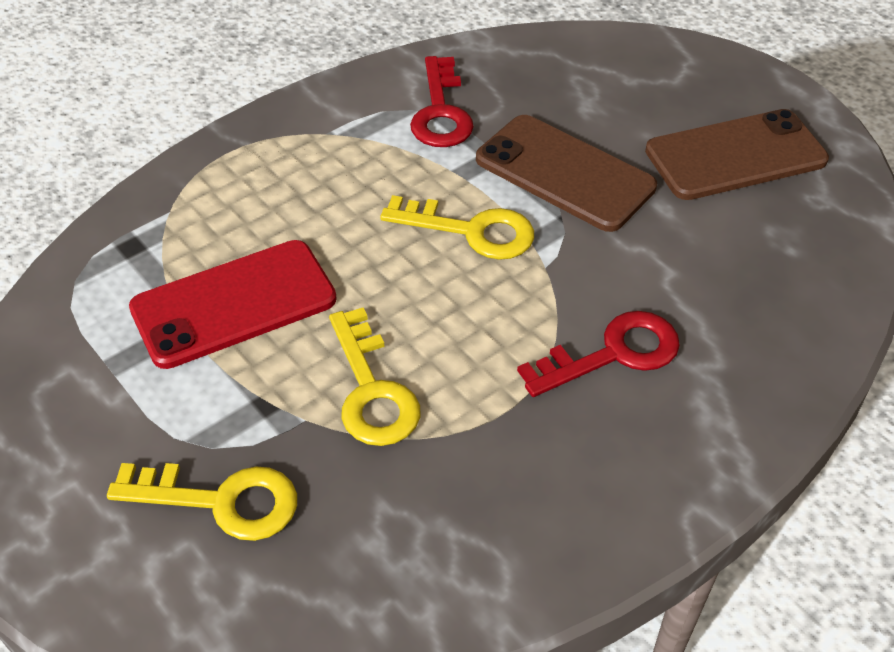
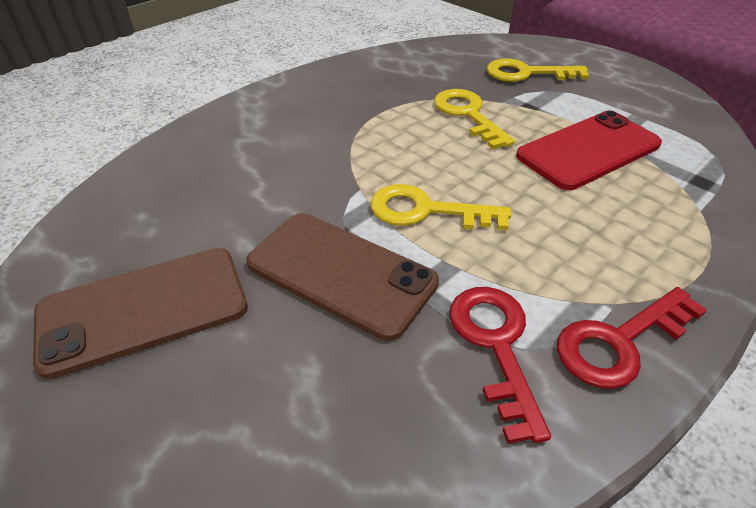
camera: 175 degrees right, 5 degrees down
(613, 354) = (311, 139): red key -> red key (619, 342)

